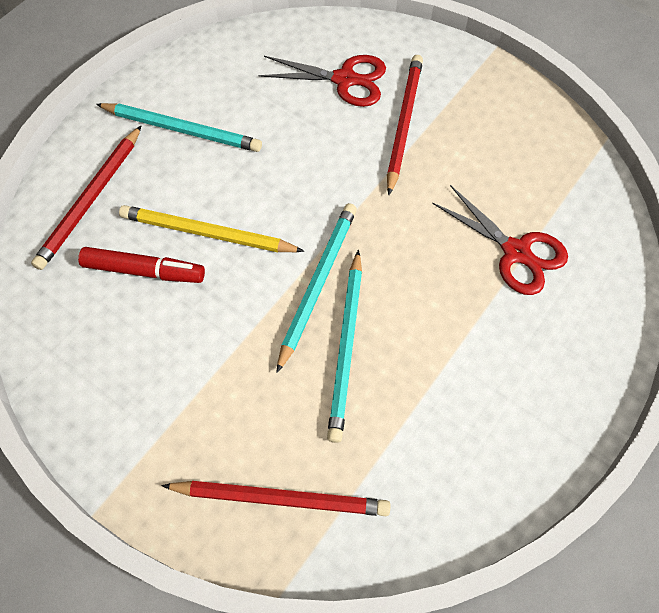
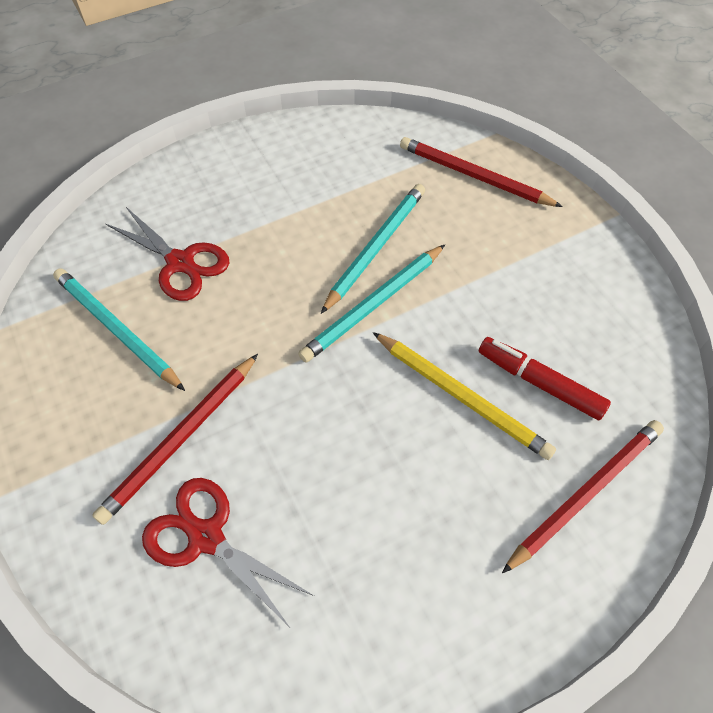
camera: 155 degrees left, 5 degrees down
(182, 129) = (448, 550): turquoise pencil -> turquoise pencil (116, 330)
(516, 252) = (180, 263): red scissors -> red scissors turned 150 degrees clockwise

